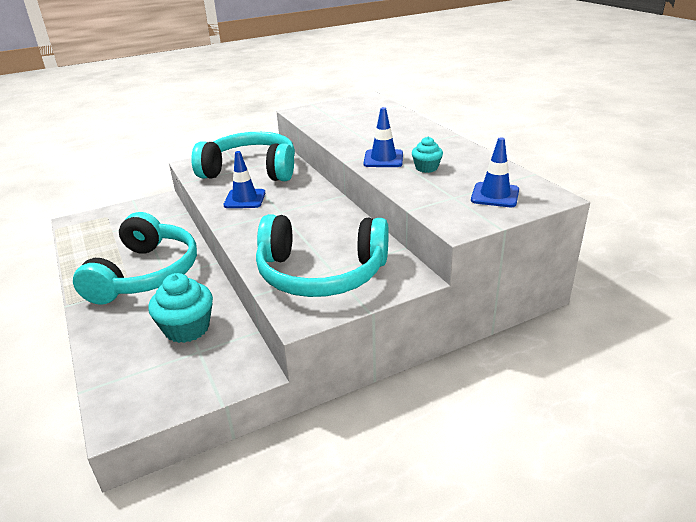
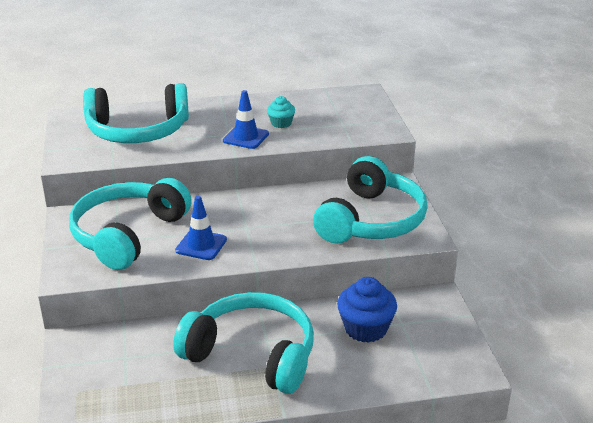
camera: 75 degrees left, 0 degrees up
(187, 328) = (365, 328): turquoise cupcake -> blue cupcake
(363, 121) = (138, 131): none -> turquoise headphones
(495, 195) = (350, 109): blue traffic cone -> none

